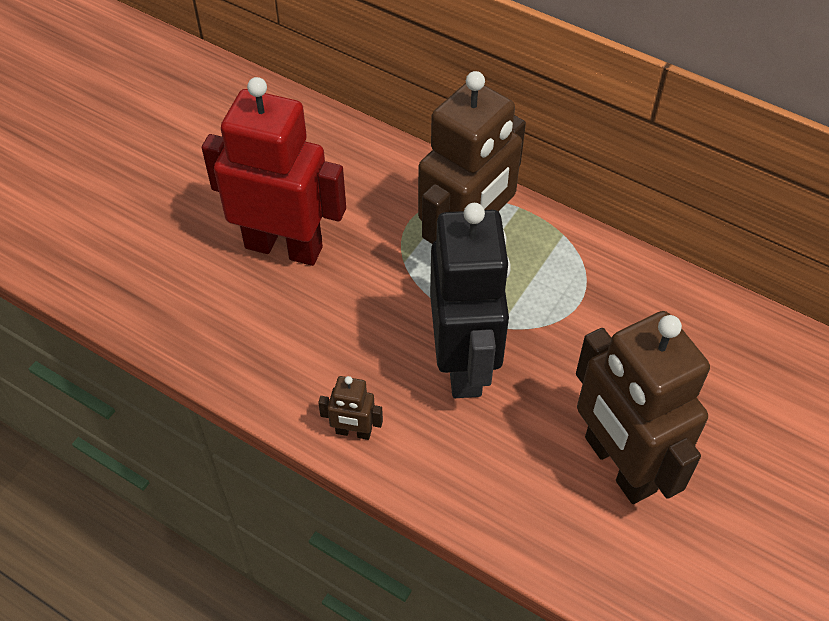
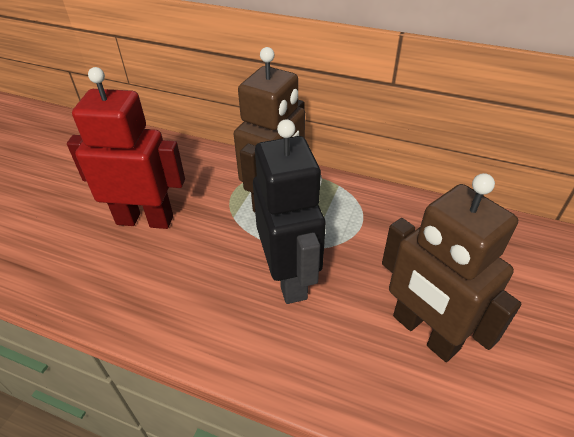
camera: 10 degrees left, 10 degrees down
(353, 432) = (211, 344): brown robot -> none

